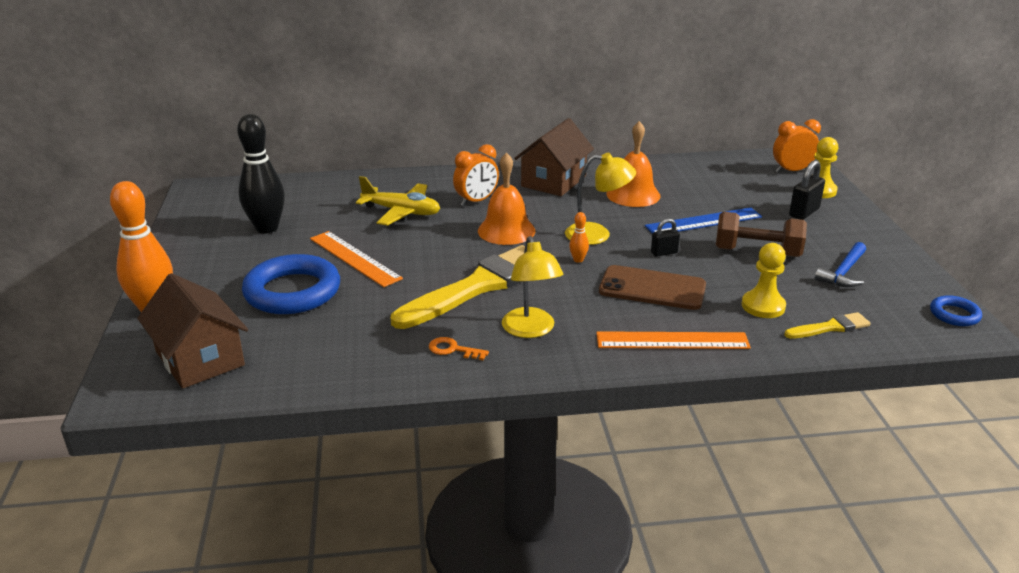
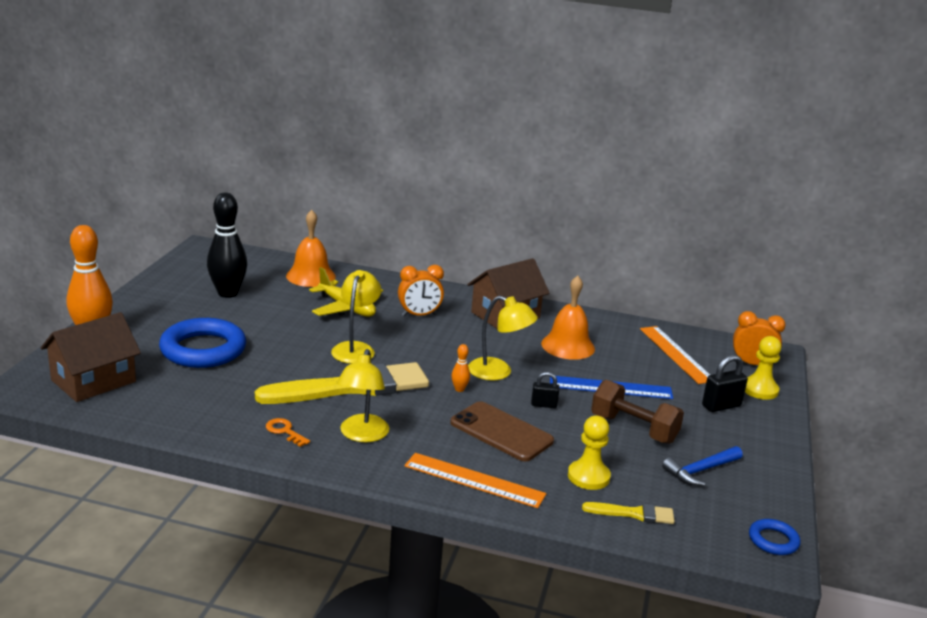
camera: 20 degrees right, 5 degrees down
(200, 358) = (93, 381): brown house -> brown house turned 60 degrees clockwise
(354, 258) = (274, 336): orange ruler -> orange ruler (676, 354)
(446, 248) = (355, 348): none -> yellow lamp
(506, 230) = (421, 347): orange bell -> orange bell (311, 276)

